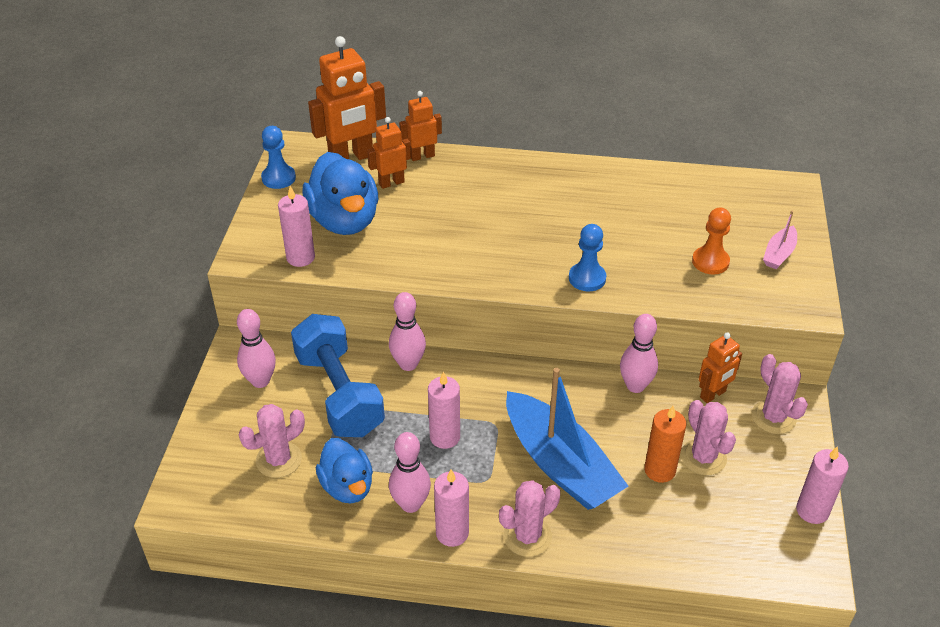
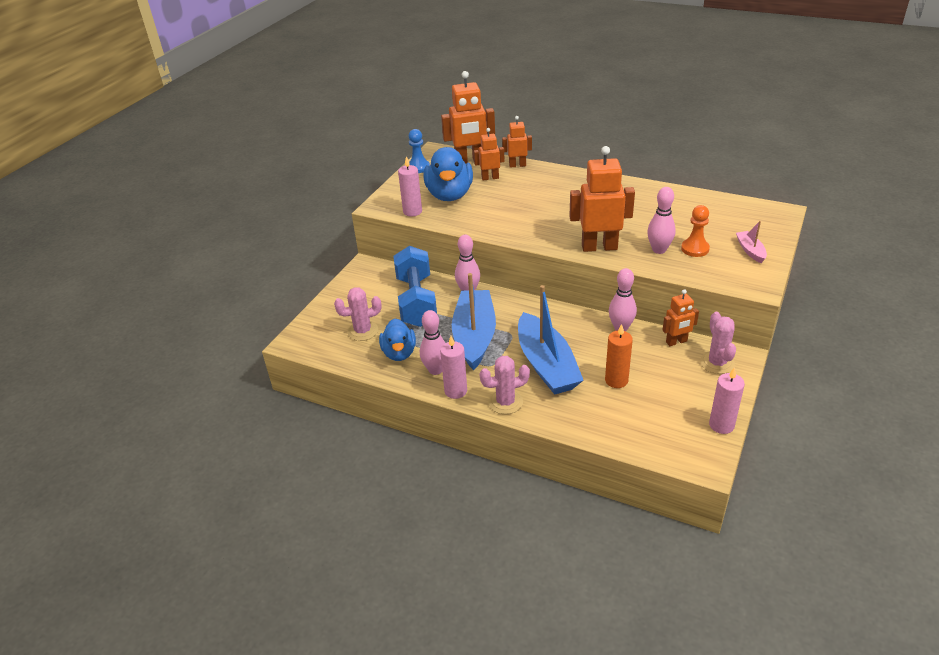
camera: 20 degrees right, 5 degrees down
(260, 381) = (370, 286): pink bowling pin -> pink bowling pin (659, 250)
(445, 437) = (474, 336): pink candle -> blue boat
(587, 278) = (599, 247): blue pawn -> orange robot
(703, 457) = (652, 378): pink cactus -> none
(779, 254) = (750, 251): pink boat -> pink boat turned 120 degrees clockwise

